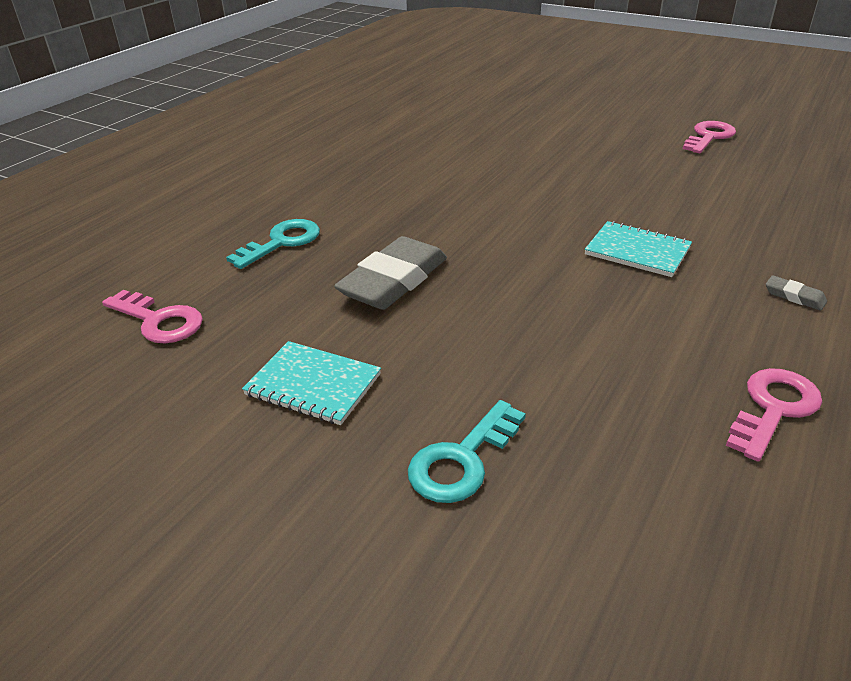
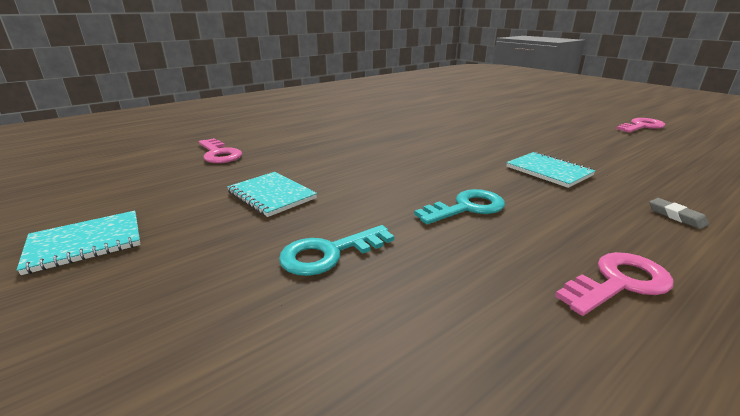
camera: 20 degrees right, 10 degrees down
(119, 543) = (85, 243): none -> turquoise notebook
(282, 242) = (316, 134): turquoise key -> turquoise key (466, 207)
(393, 281) = (365, 159): grey eraser -> none

